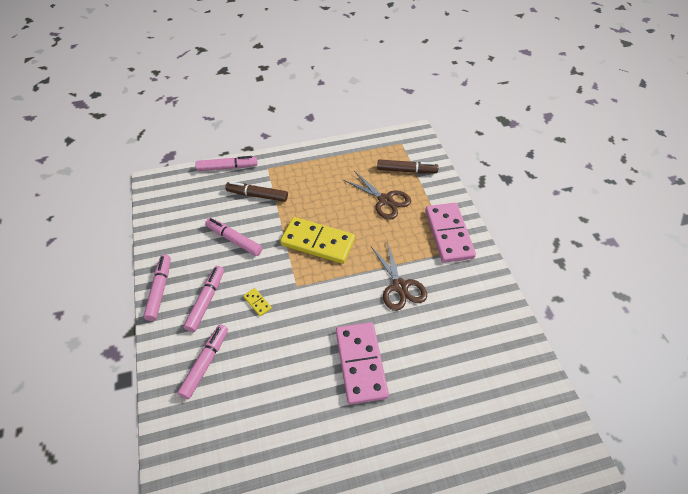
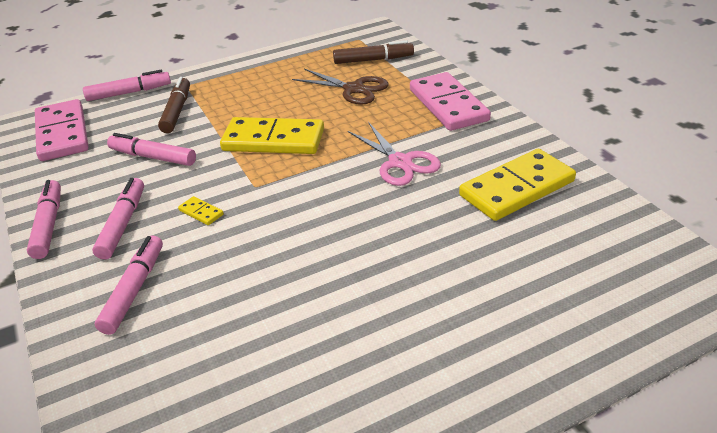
camera: 10 degrees left, 15 degrees down
(257, 195) = (177, 111): brown marker -> brown marker turned 90 degrees clockwise
(361, 363) = (371, 247): pink domino -> pink domino (62, 133)
(399, 286) = (400, 162): brown scissors -> pink scissors
(473, 333) = (517, 188): none -> yellow domino

